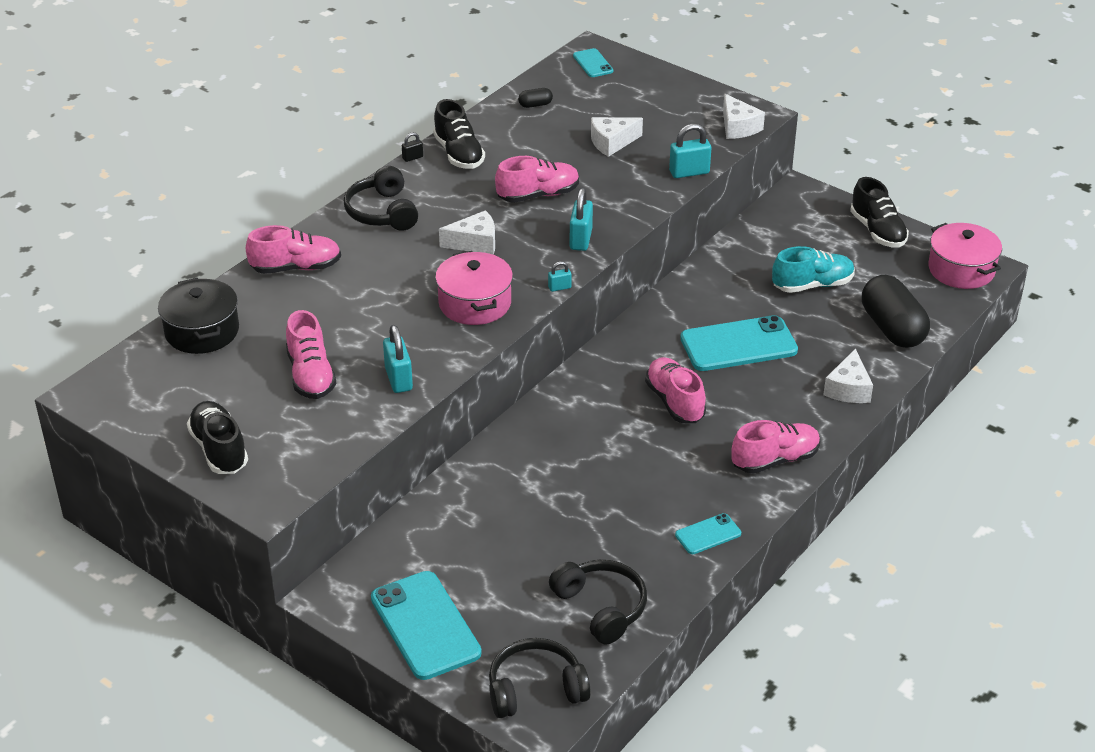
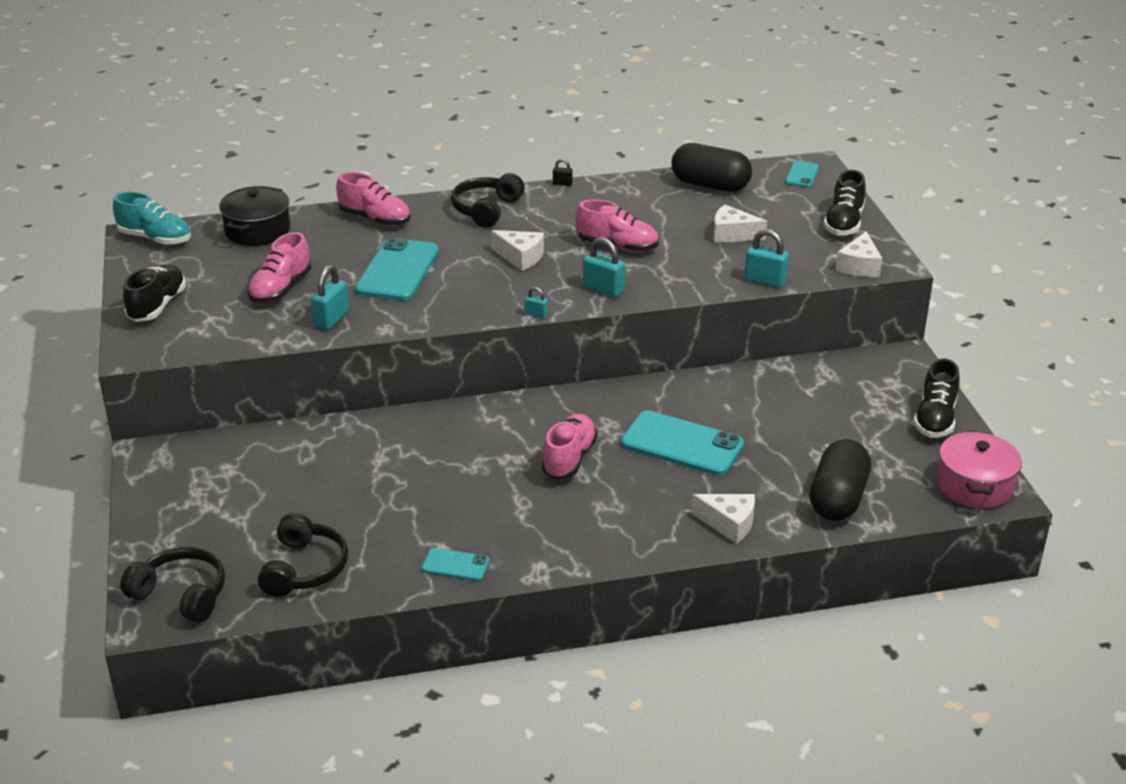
camera: 40 degrees right, 5 degrees down
(425, 625) = (176, 508): turquoise phone -> turquoise phone (398, 270)
(458, 154) = (599, 195): black shoe -> black shoe (843, 223)
(475, 303) = (458, 296): pink pot -> none
(535, 105) = (710, 185): black capsule -> black capsule, size x2.40
(581, 239) = (603, 289): turquoise padlock -> turquoise padlock turned 75 degrees clockwise
(775, 460) = (587, 542): pink shoe -> none
(812, 285) = (812, 432): turquoise shoe -> turquoise shoe (155, 238)
(848, 389) = (729, 524): white cheese -> white cheese turned 120 degrees counterclockwise

